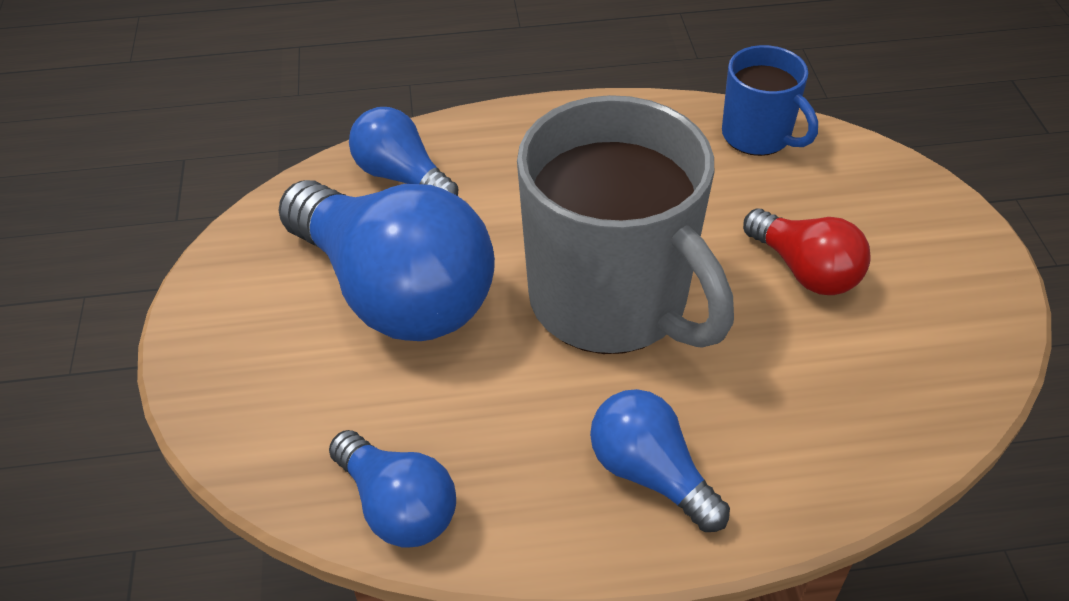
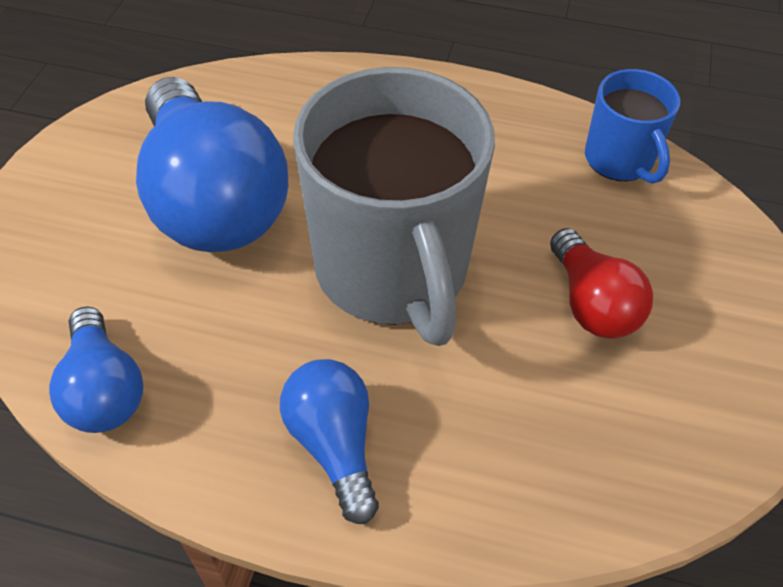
camera: 20 degrees right, 5 degrees up
(402, 176) = (277, 100): blue light bulb -> none

